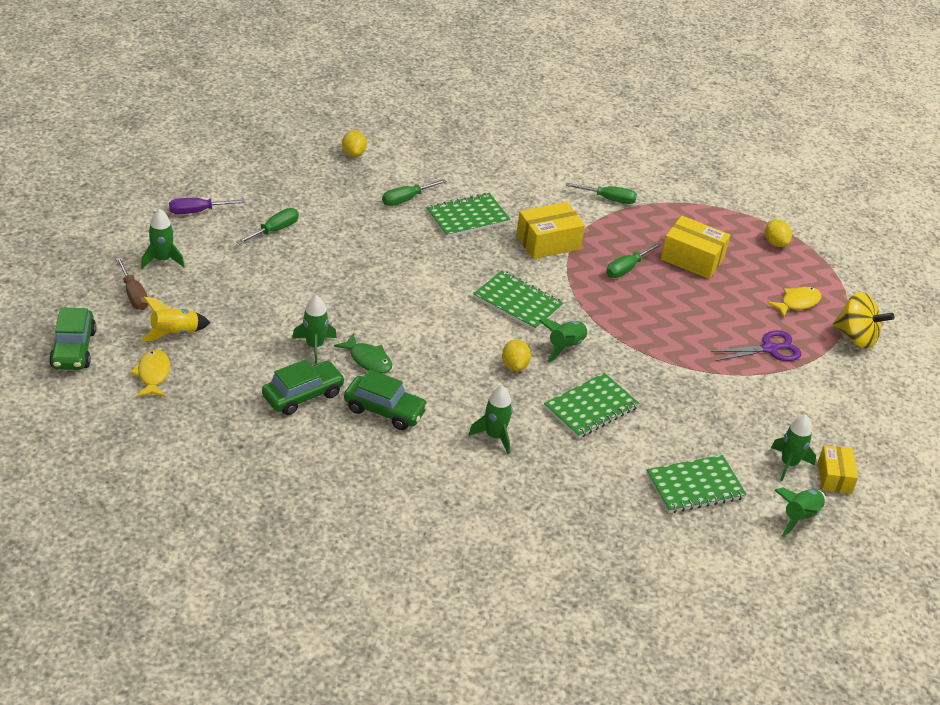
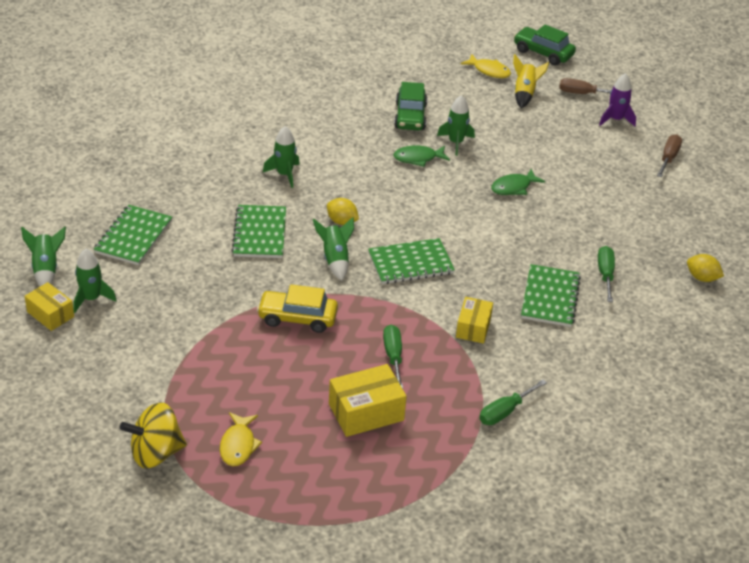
camera: 130 degrees right, 0 degrees up
(162, 260) = (615, 119): green rocket -> purple rocket
(197, 211) = (668, 158): purple screwdriver -> brown screwdriver
(275, 230) = (614, 184): green screwdriver -> none
(346, 284) = (513, 187): none -> green fish
(385, 410) = (360, 141): green car -> none
(548, 242) = (473, 327): yellow box -> yellow box, size x0.65
(654, 334) = (297, 318): none -> yellow car
(769, 349) = (207, 379): purple scissors -> none
(775, 243) = (331, 497): yellow lemon -> none

